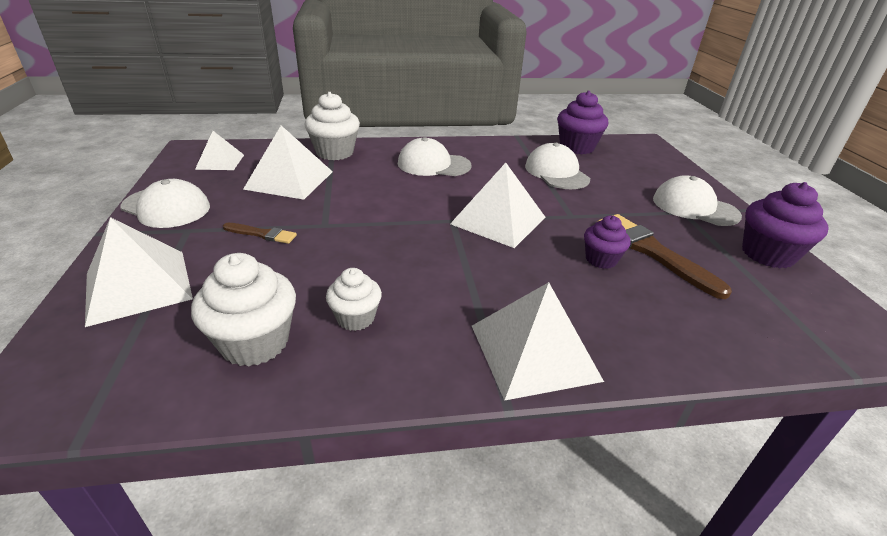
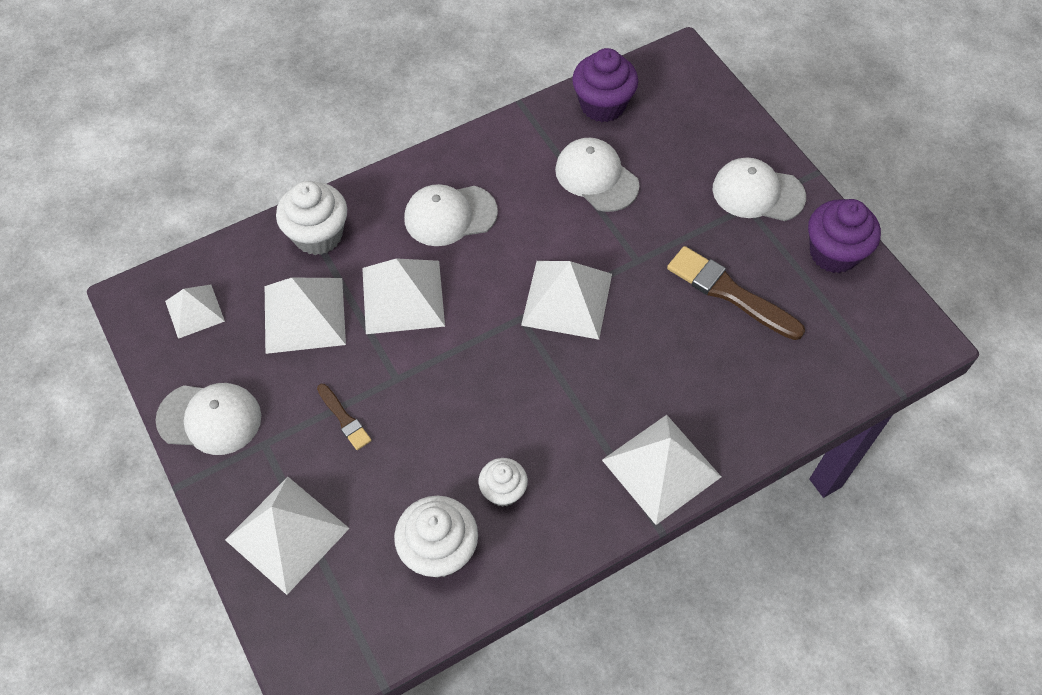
camera: 20 degrees left, 25 degrees up
(262, 234) = (344, 419): brown brush -> brown brush turned 60 degrees clockwise
(368, 189) = (403, 296): none -> white pyramid
(601, 260) = (684, 324): purple cupcake -> none

